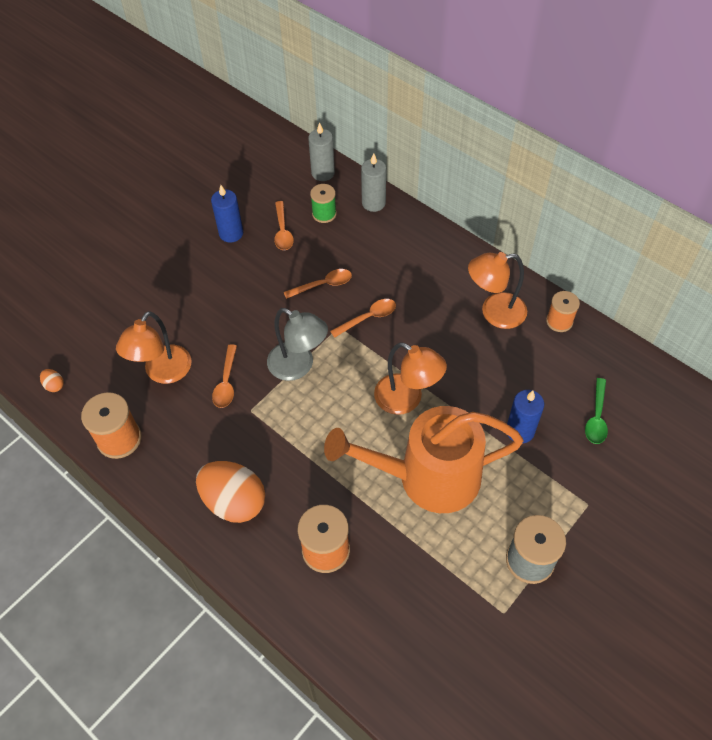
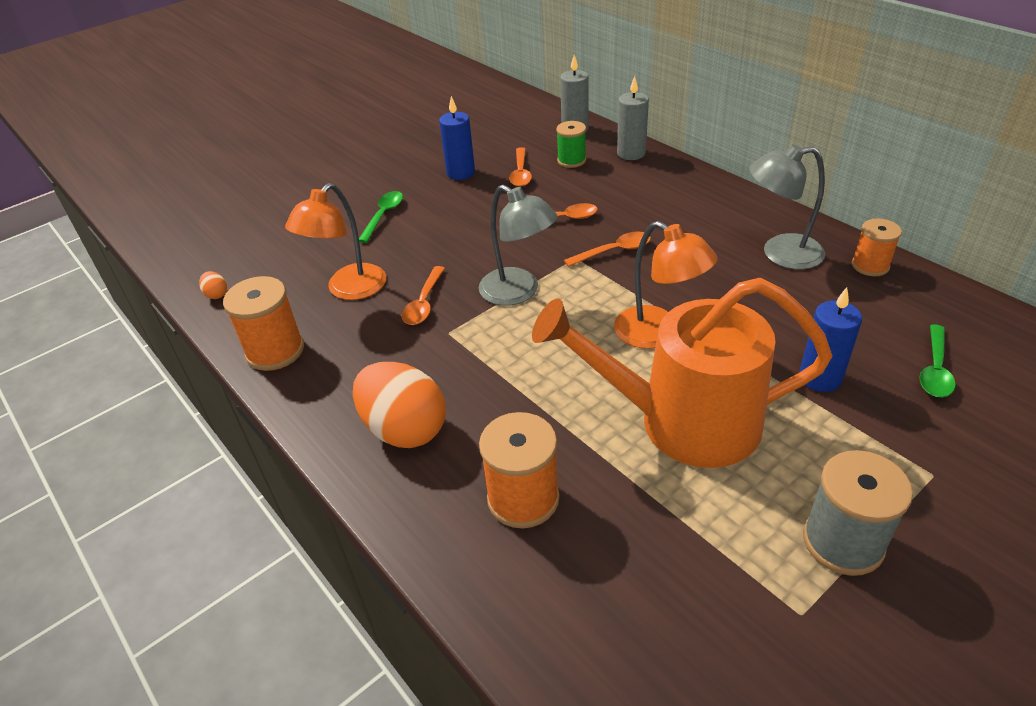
camera: 10 degrees right, 15 degrees down
(174, 289) = (383, 216): none -> green spoon
(494, 312) = (780, 253): orange lamp -> grey lamp

